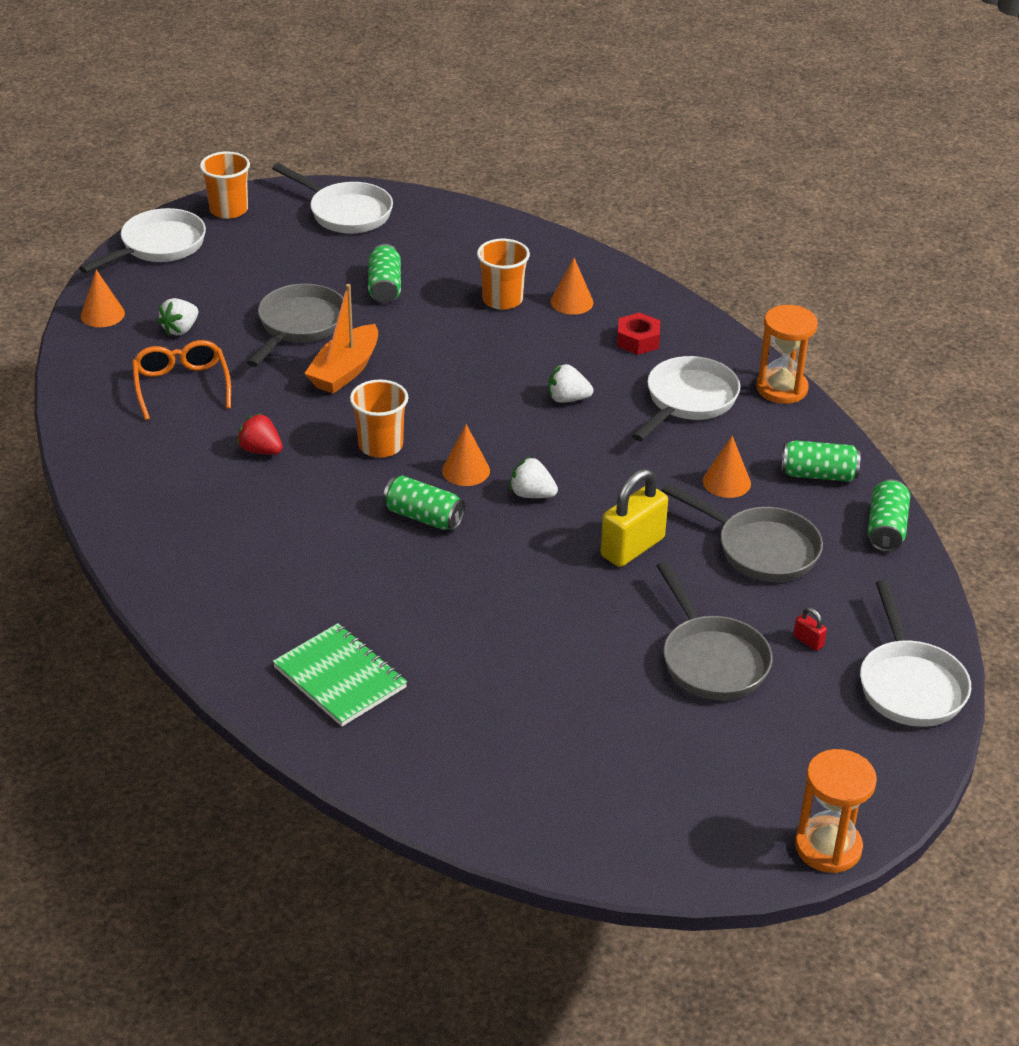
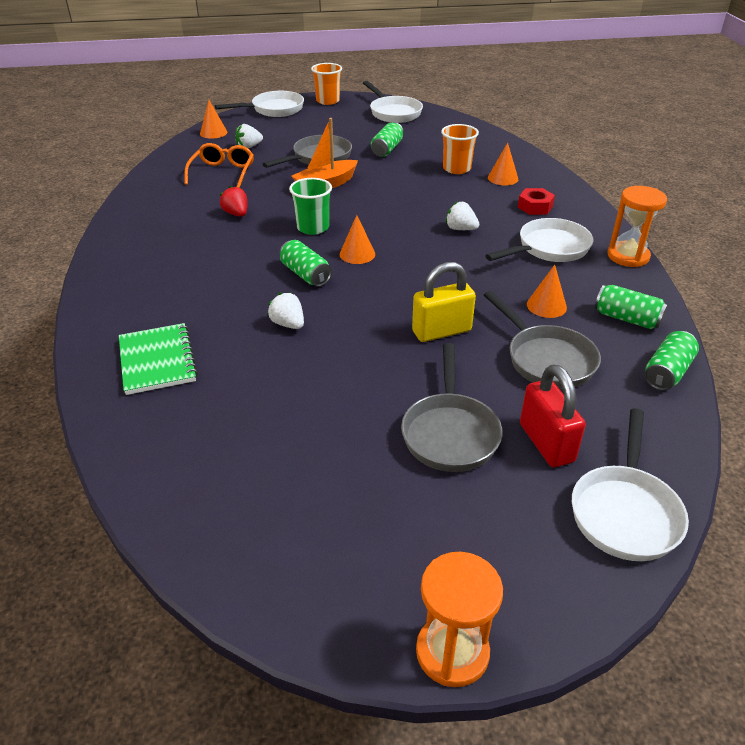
camera: 25 degrees right, 0 degrees up
(380, 445) = (313, 228): orange cup -> green cup
(532, 494) = (392, 279): white strawberry -> white strawberry (288, 324)
(808, 641) = (546, 443): red padlock -> red padlock, size x2.33

